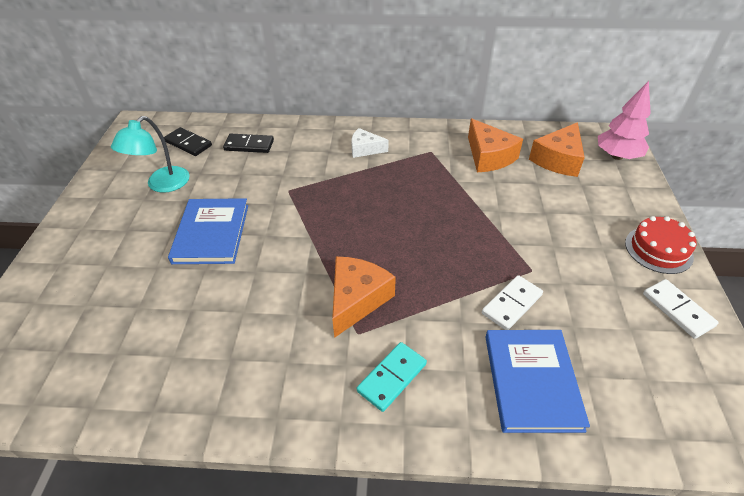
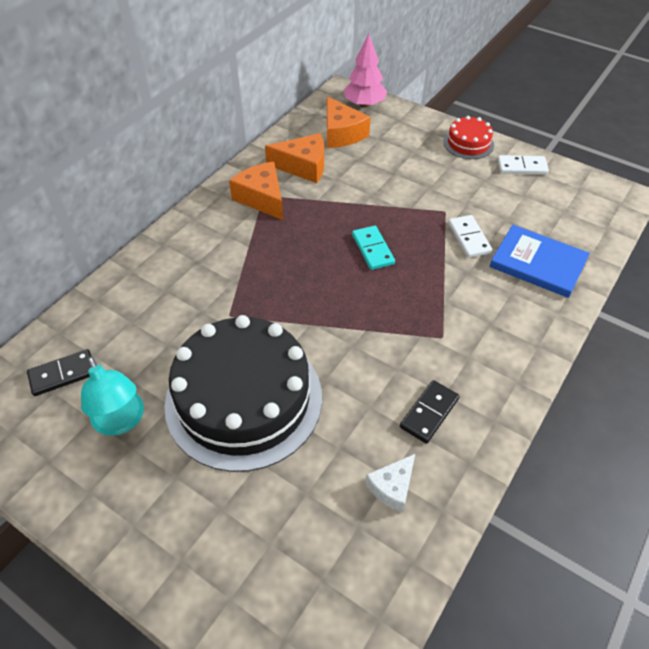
camera: 60 degrees left, 5 degrees up
(211, 233) = (244, 399): blue book -> black cake
(249, 145) = (123, 320): black domino -> black domino (429, 413)
(357, 299) = (407, 323): orange cheese -> orange cheese (262, 198)
(365, 149) = (219, 235): white cheese -> white cheese (392, 487)
(392, 377) = (495, 335): turquoise domino -> turquoise domino (373, 249)

